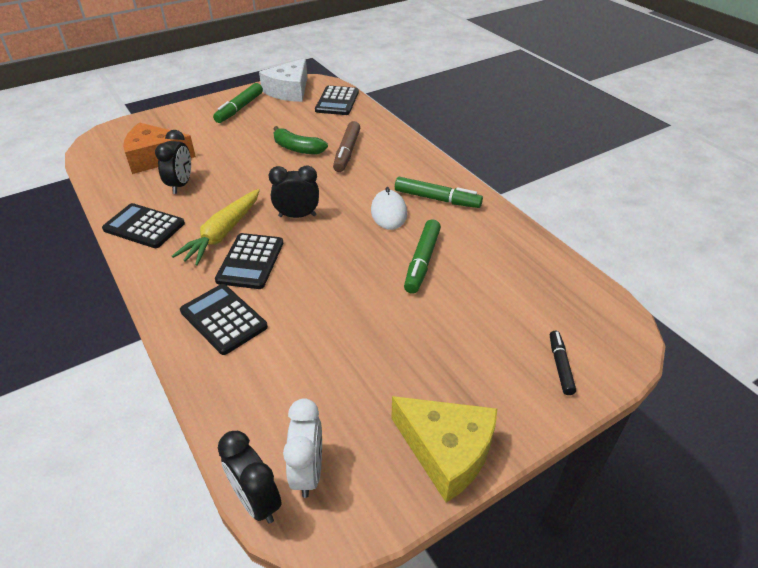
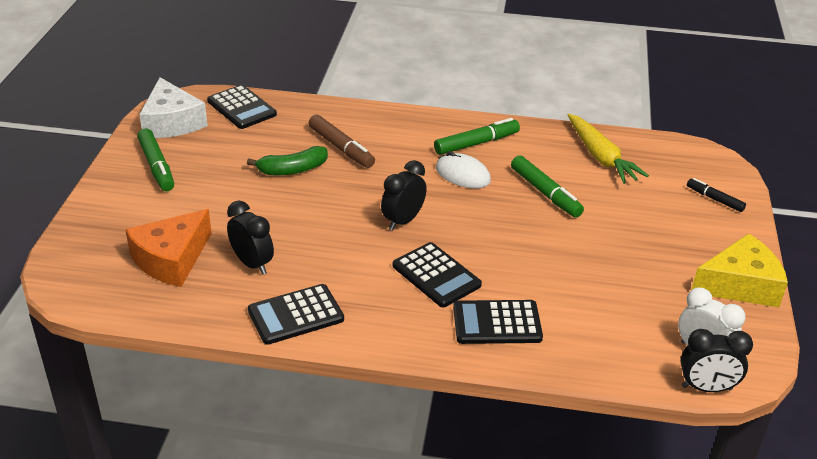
camera: 50 degrees left, 5 degrees down
(223, 233) = (373, 273): yellow carrot -> yellow carrot (601, 157)

